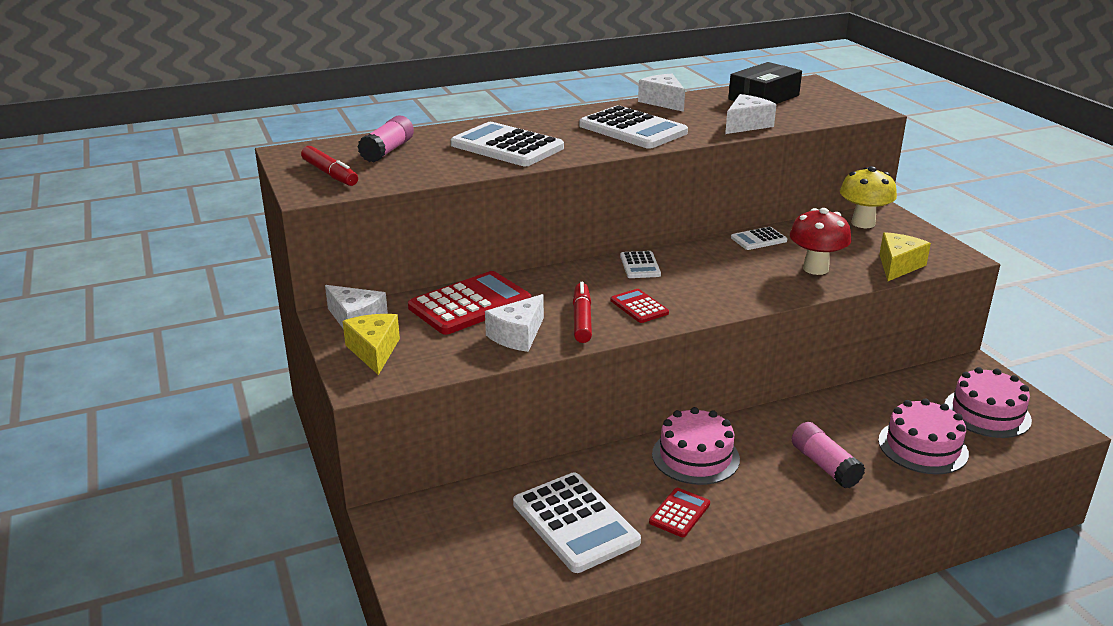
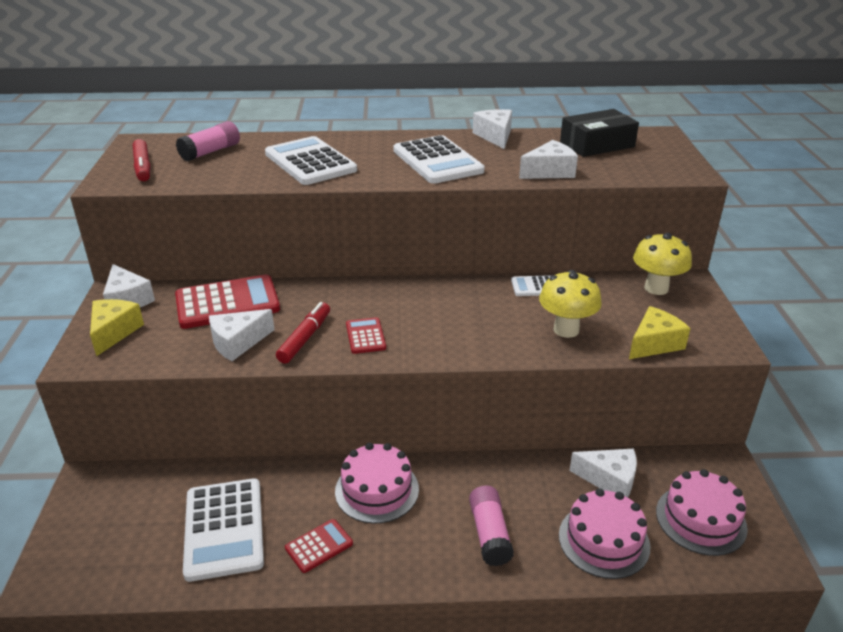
camera: 20 degrees right, 5 degrees up
(640, 265) = (403, 293): white calculator -> none
(815, 269) = (566, 330): red mushroom -> yellow mushroom
(893, 401) = (609, 480): none -> white cheese

